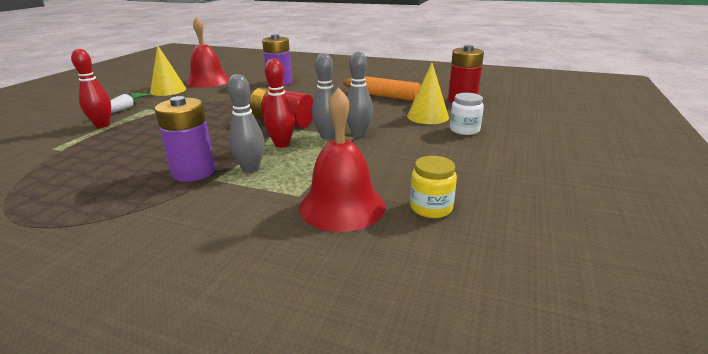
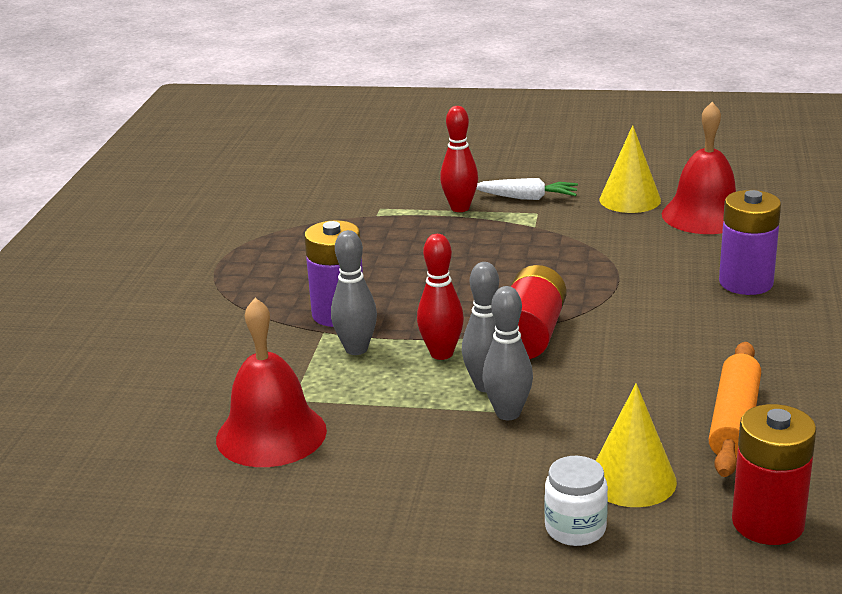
camera: 80 degrees right, 0 degrees up
(431, 207) = (276, 503): yellow jar -> none

